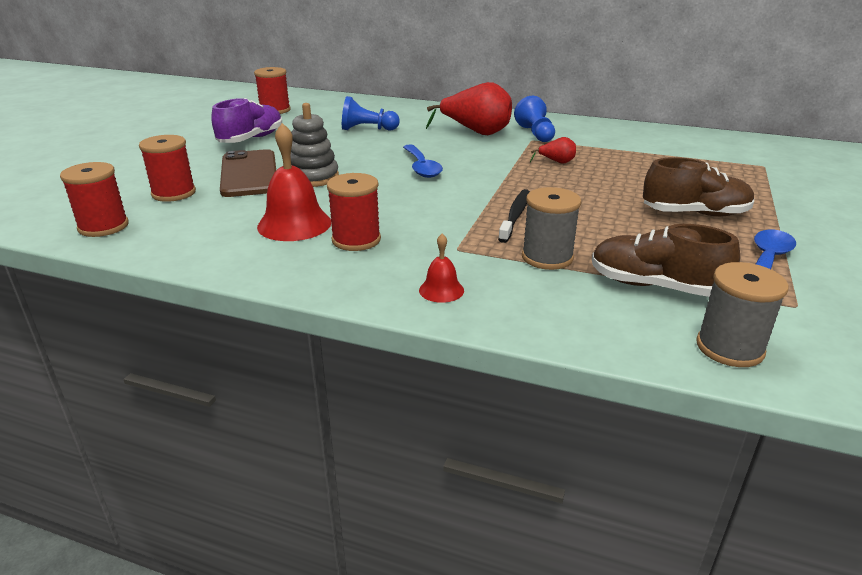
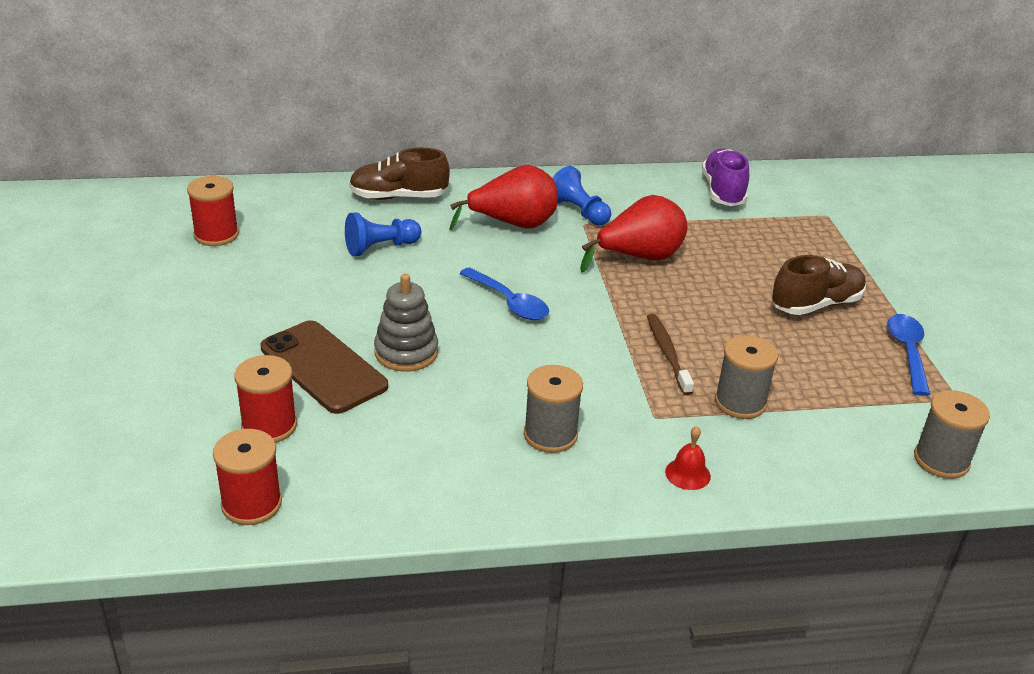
camera: 30 degrees left, 5 degrees up
(251, 139) = (252, 302): purple shoe -> purple shoe (723, 191)
(294, 224) = (464, 432): red bell -> none
(356, 240) = (550, 435): red spool -> grey spool
(515, 216) = (667, 353): black toothbrush -> brown toothbrush
(556, 162) = (639, 257): red pear -> red pear, size x2.18
(654, 286) = (847, 410): brown shoe -> brown shoe (398, 197)

